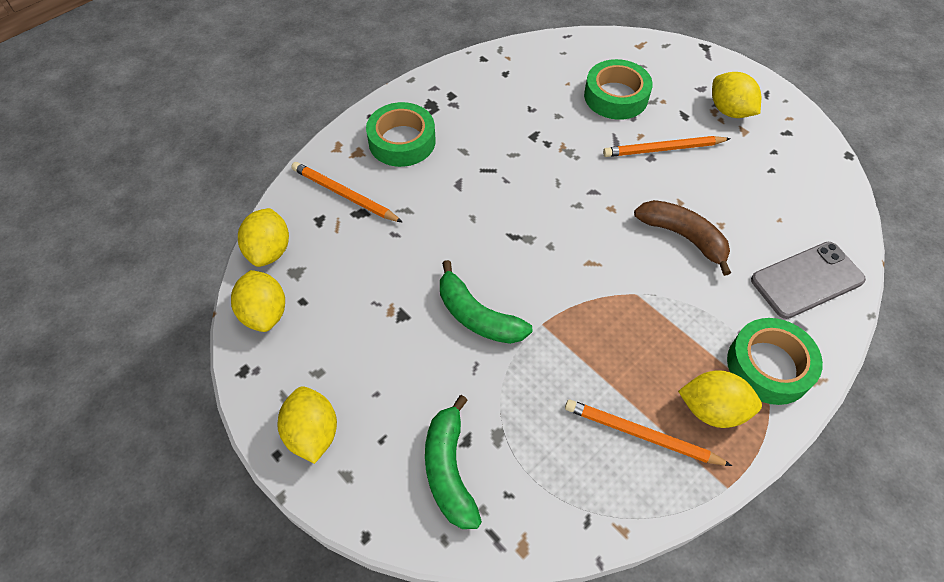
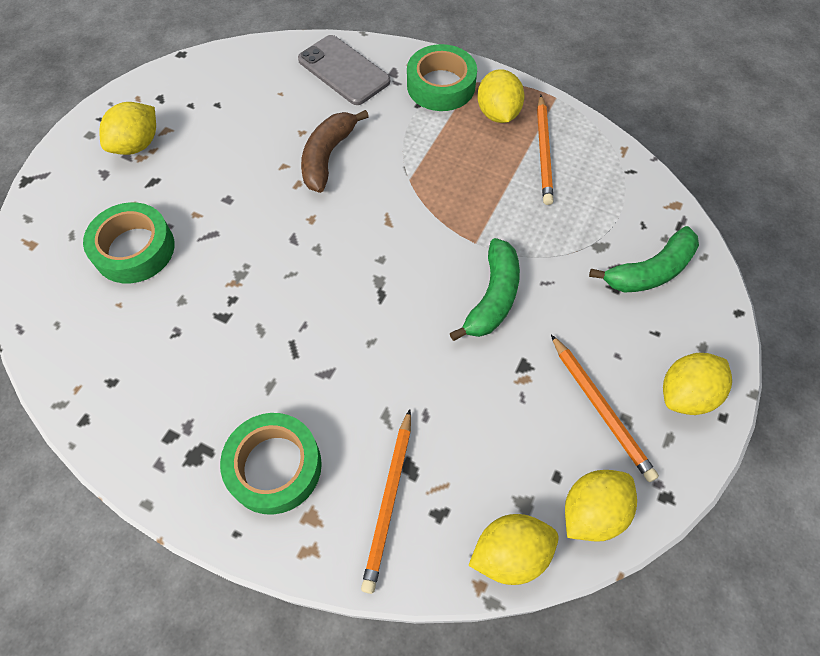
camera: 110 degrees left, 5 degrees up
(663, 149) = (212, 190): orange pencil -> orange pencil (601, 408)

